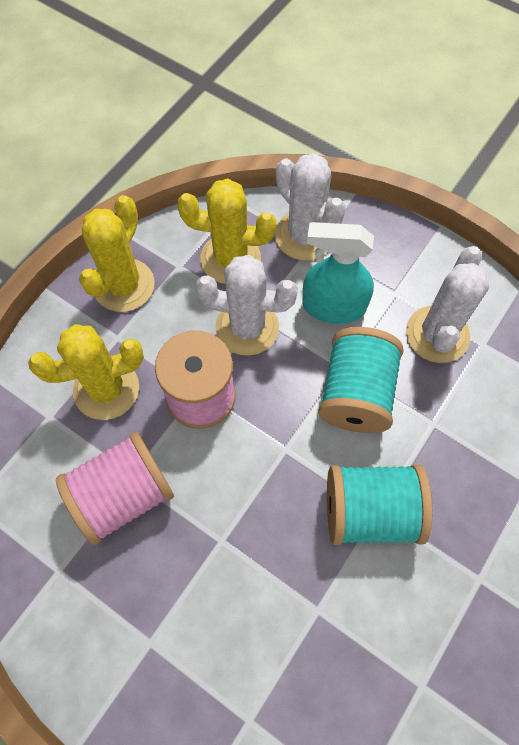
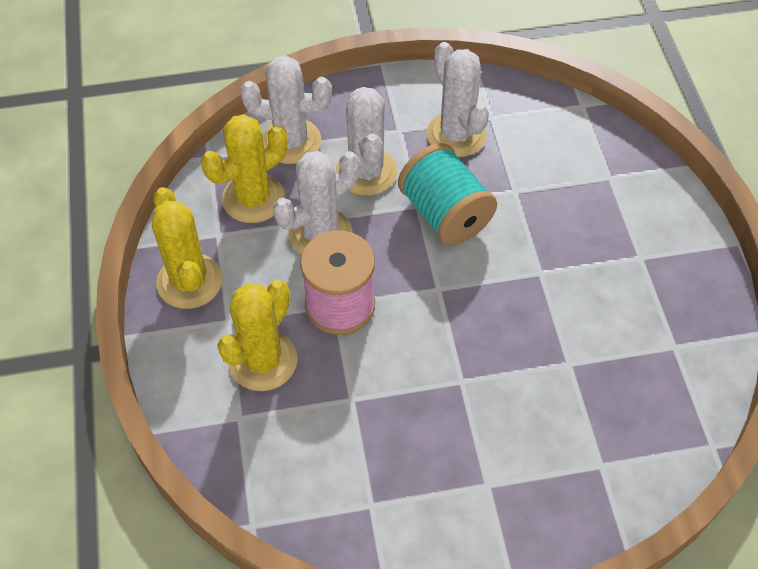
camera: 45 degrees left, 10 degrees down
(123, 495) = (360, 415): pink spool -> none
(333, 306) = (366, 172): turquoise spray bottle -> white cactus
(370, 511) = (535, 277): turquoise spool -> none

